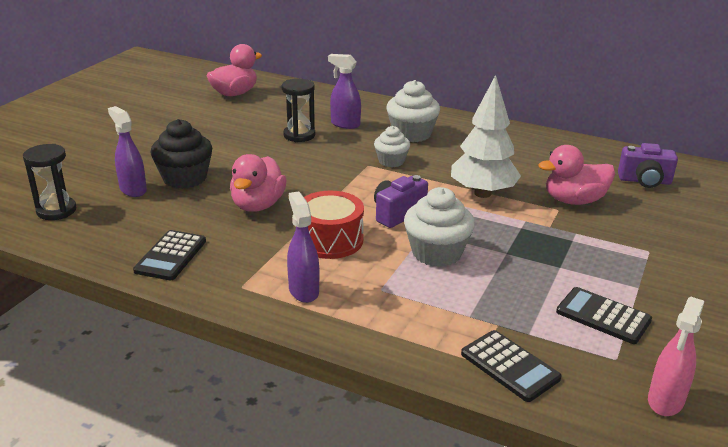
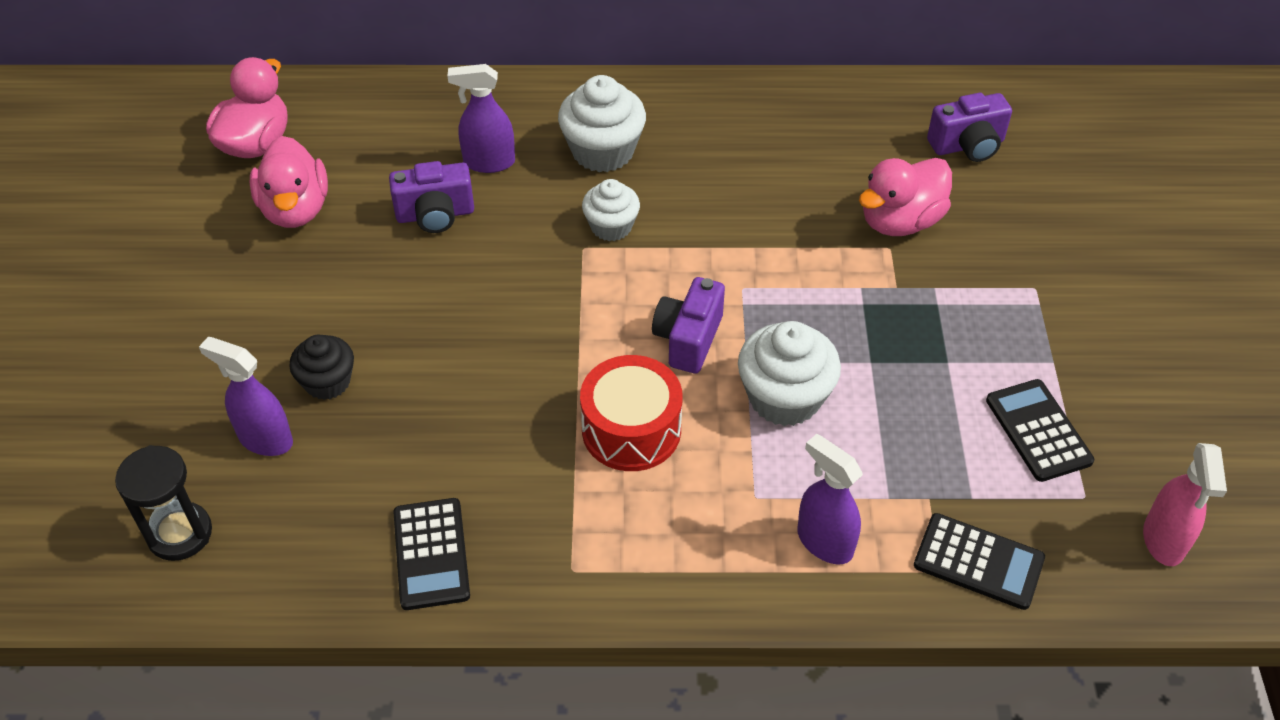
camera: 25 degrees left, 20 degrees up
(185, 178) = (327, 382): black cupcake -> black cupcake, size x0.63
(258, 205) = (482, 398): pink duck -> pink duck (295, 209)
(299, 135) = (435, 215): black hourglass -> purple camera
(303, 290) = (659, 542): purple spray bottle -> purple spray bottle (824, 542)
(482, 193) = (776, 251): white tree -> none
(603, 316) = (1038, 431): black calculator -> black calculator turned 60 degrees clockwise

